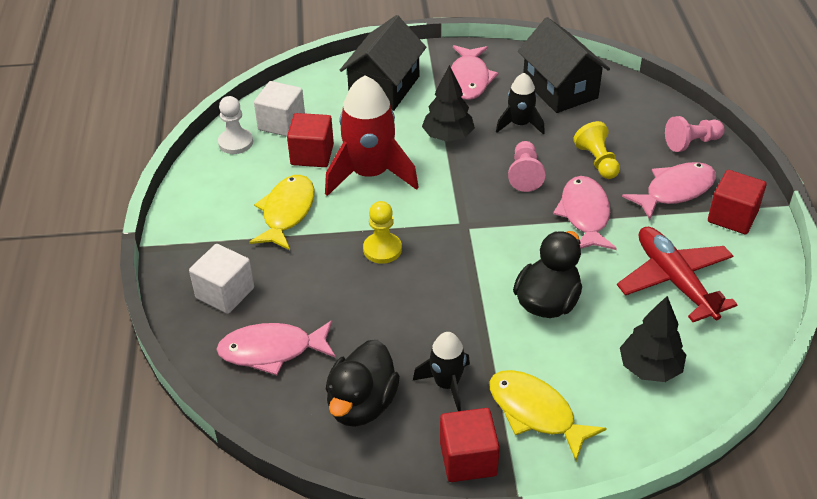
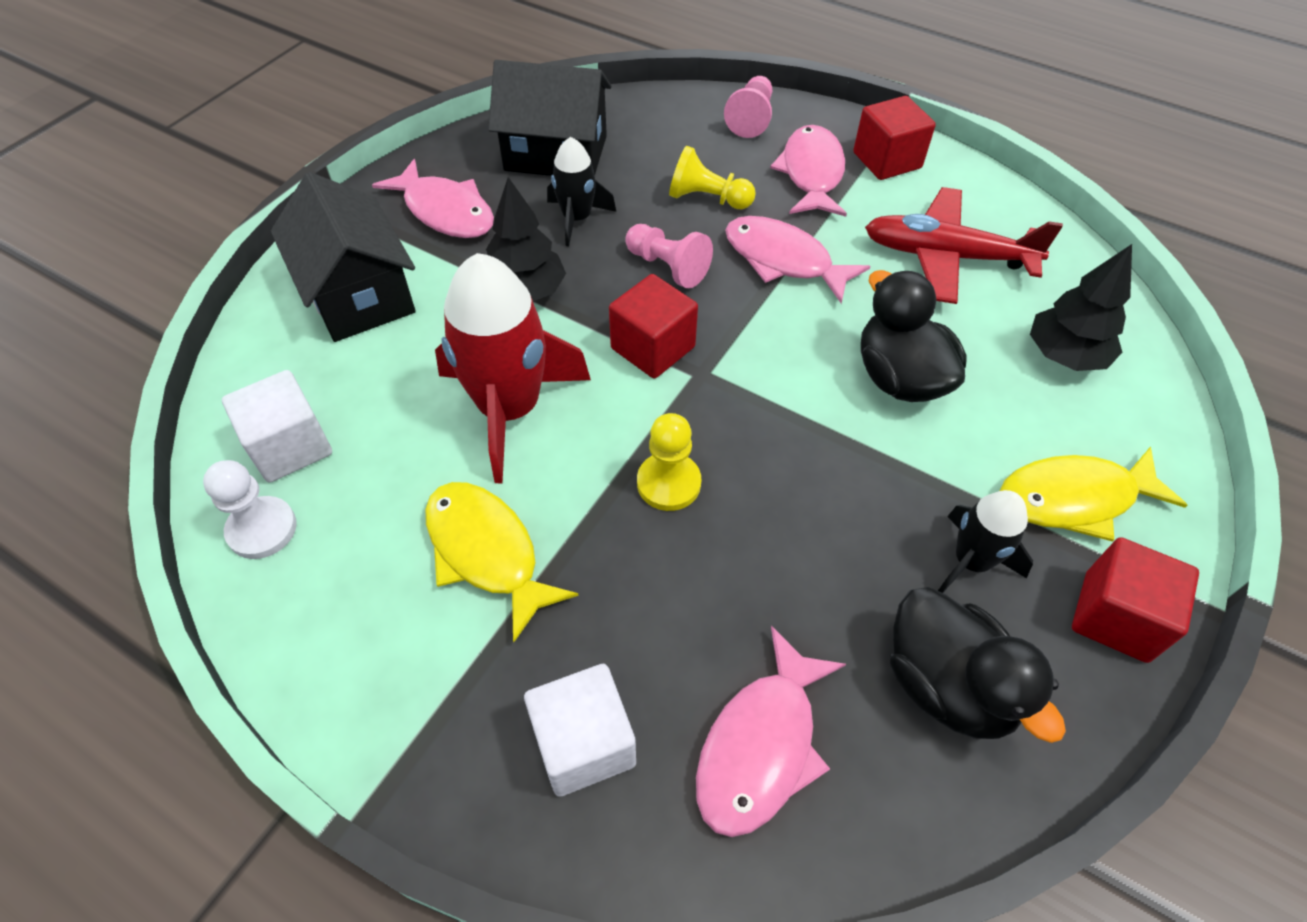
camera: 55 degrees left, 10 degrees up
(312, 155) = (399, 450): red cube -> red cube (653, 348)

